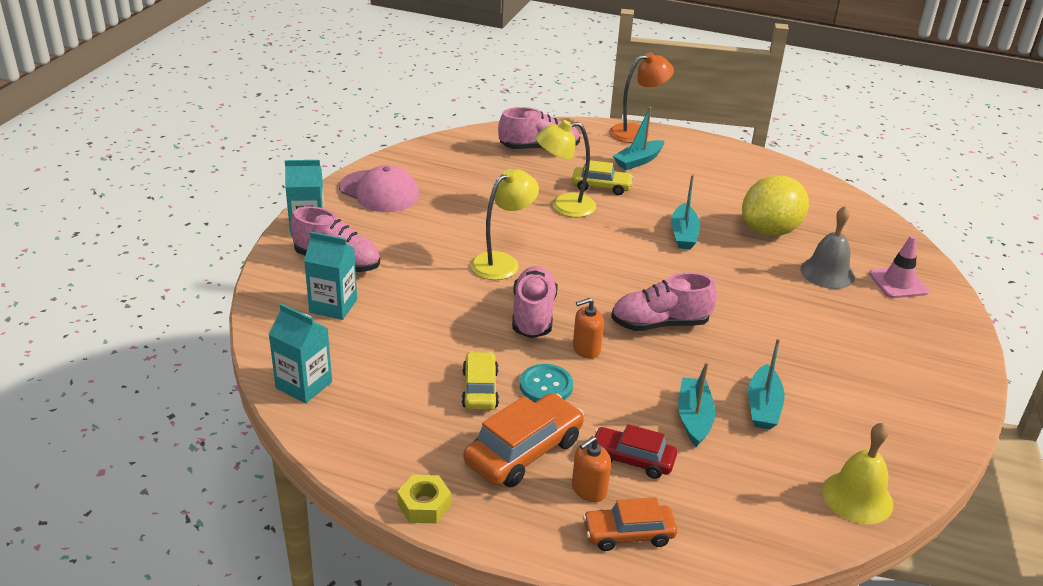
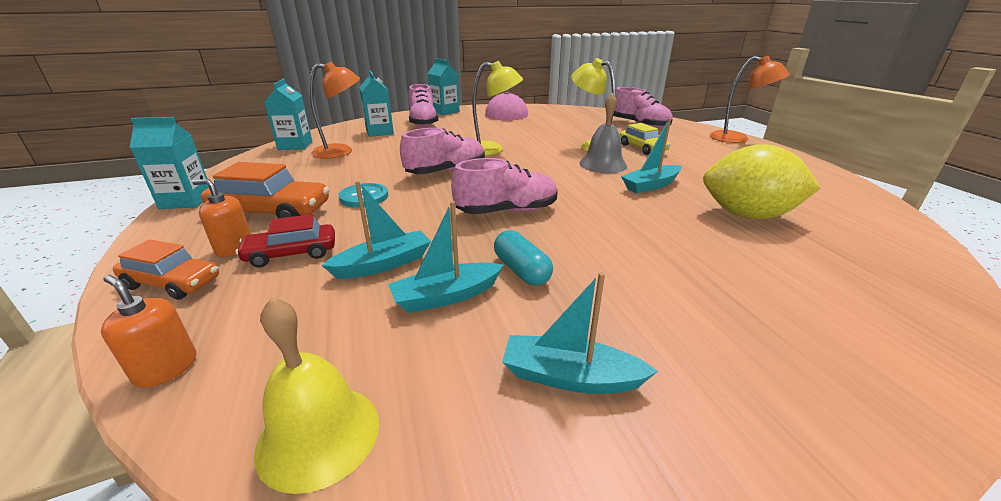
camera: 55 degrees right, 5 degrees down
(379, 358) = (341, 152): none -> orange lamp
(424, 505) = (186, 200): yellow nut -> turquoise carton
(480, 389) = (337, 181): yellow car -> none
(586, 349) = (429, 196): orange soap dispenser -> orange soap dispenser (166, 368)
(628, 534) = (172, 283): orange car -> orange car turned 150 degrees clockwise
(632, 459) = (291, 253): red car -> red car turned 90 degrees counterclockwise
(638, 161) = (704, 148): turquoise boat -> turquoise boat (570, 377)
(660, 324) = (507, 211): pink shoe -> pink shoe turned 120 degrees clockwise
(757, 361) = (521, 270): none -> turquoise capsule
(827, 273) = (755, 264): grey bell -> grey bell (602, 164)
(898, 283) = (855, 320): pink traffic cone -> none

